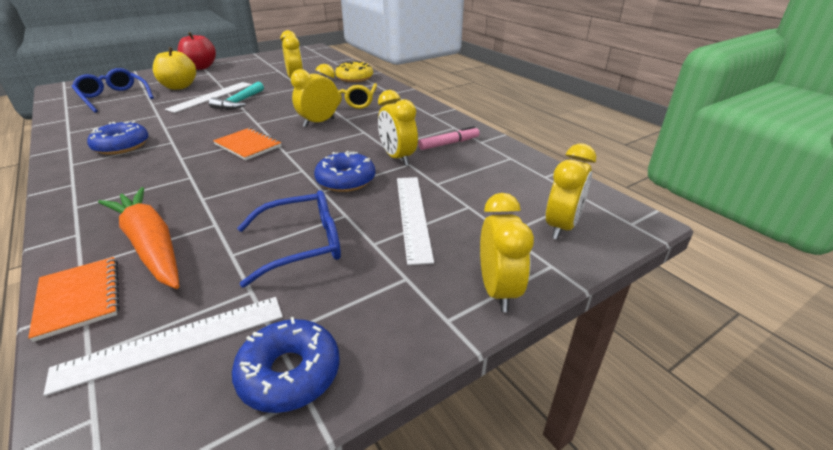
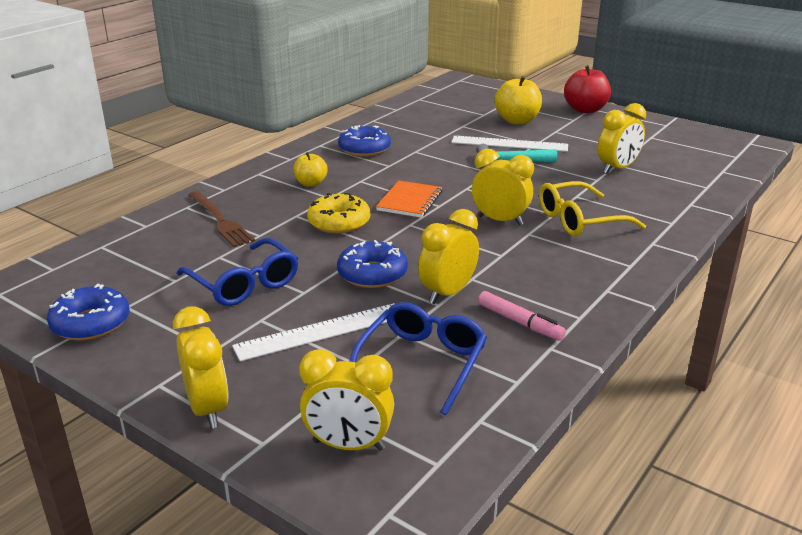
camera: 70 degrees right, 5 degrees down
(79, 298) = (152, 221): orange notebook -> none
(114, 97) = (459, 106): blue glasses -> blue glasses (421, 363)
(148, 181) = (311, 183): none -> yellow apple
(150, 245) = (220, 220): orange carrot -> brown fork
(173, 341) = (116, 269): white ruler -> none
(354, 78) = (675, 203): yellow donut -> yellow donut (339, 222)
(498, 290) = (208, 409): yellow clock -> yellow clock turned 90 degrees counterclockwise

